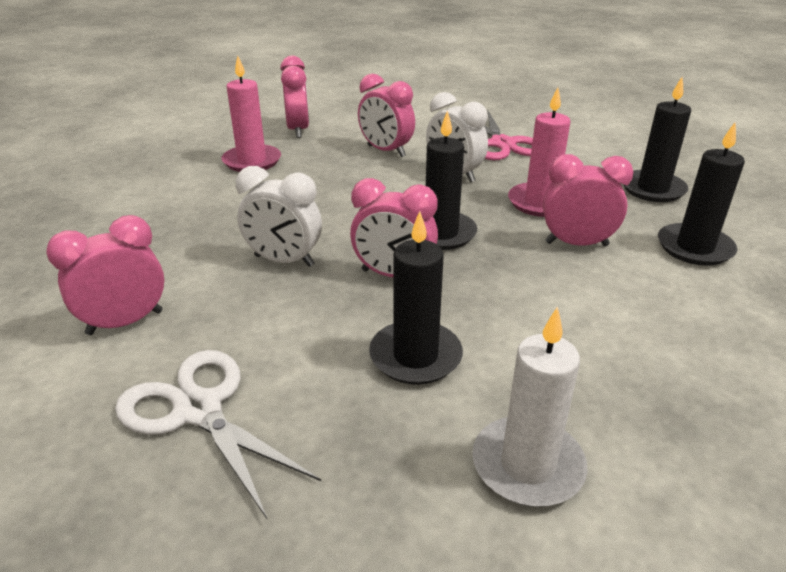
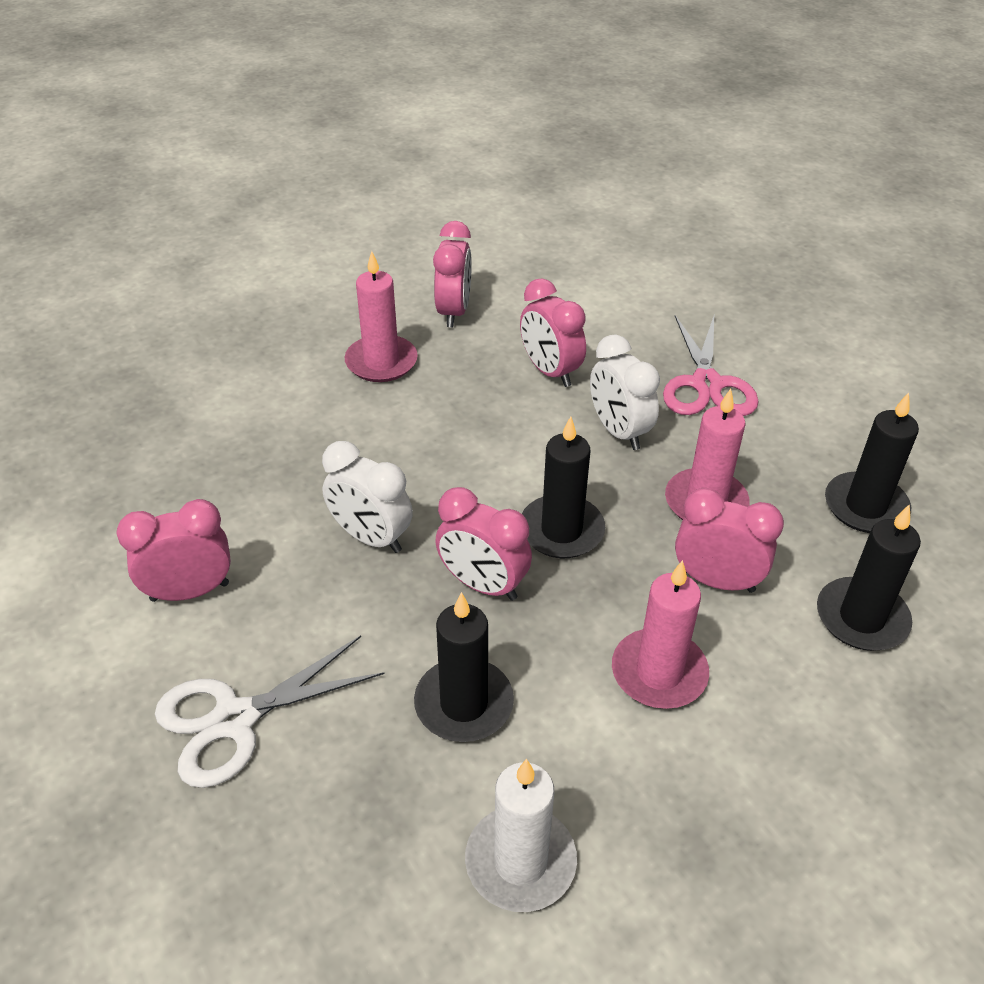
camera: 15 degrees right, 10 degrees up
(198, 410) = (235, 719): white scissors -> white scissors turned 90 degrees counterclockwise
(567, 305) = (659, 672): none -> pink candle

